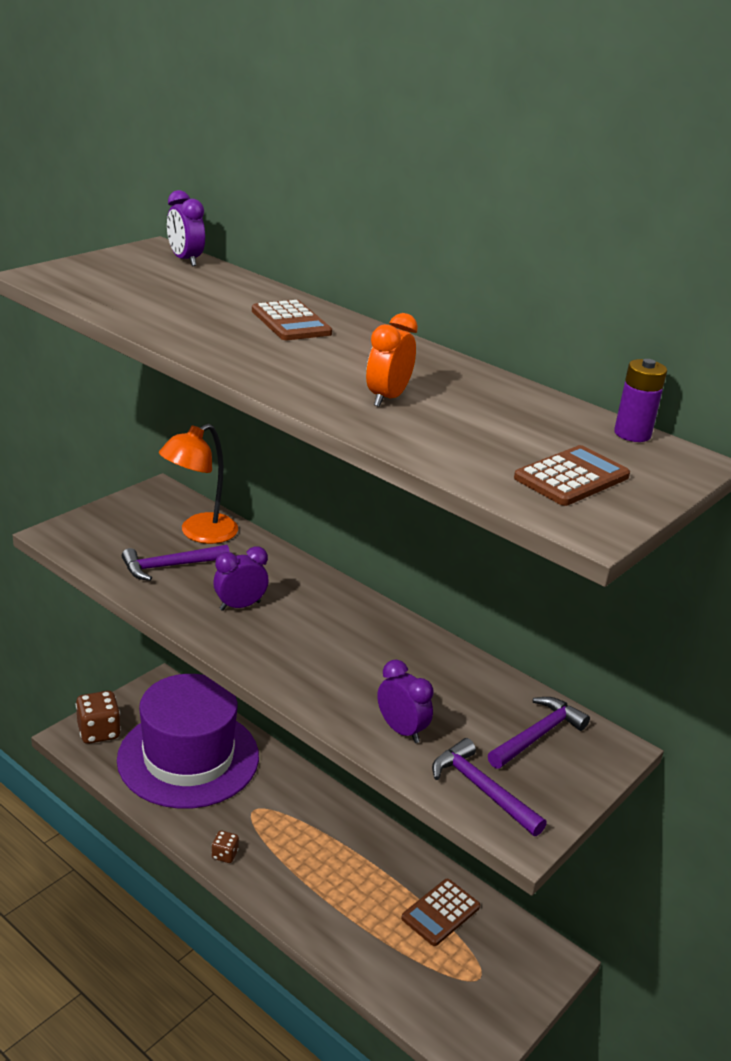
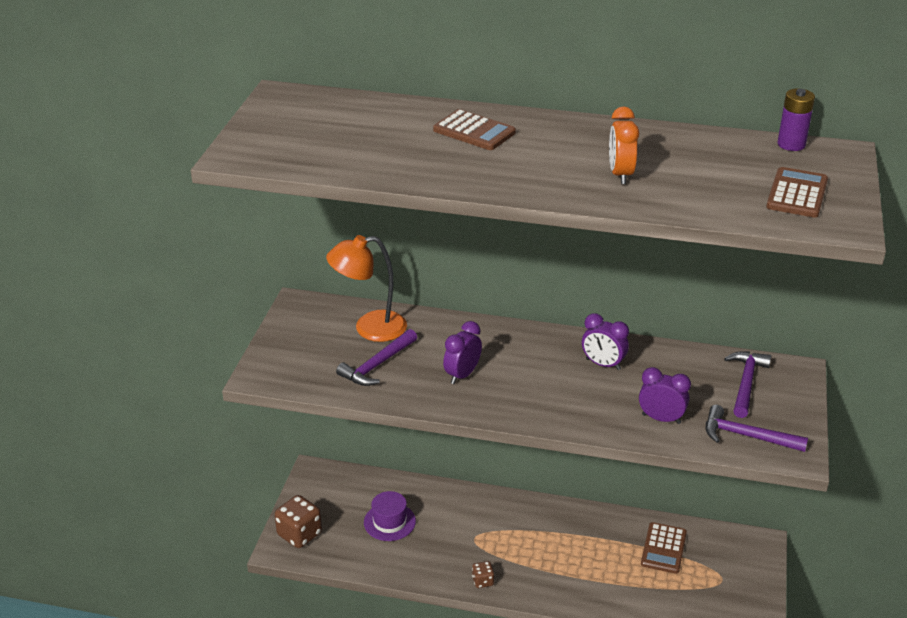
camera: 25 degrees left, 5 degrees up
(185, 260) = (318, 98): purple clock -> purple clock (603, 364)
(188, 757) = (389, 522): purple hat -> purple hat, size x0.41
(199, 533) = (369, 328): orange lamp -> orange lamp turned 60 degrees clockwise

